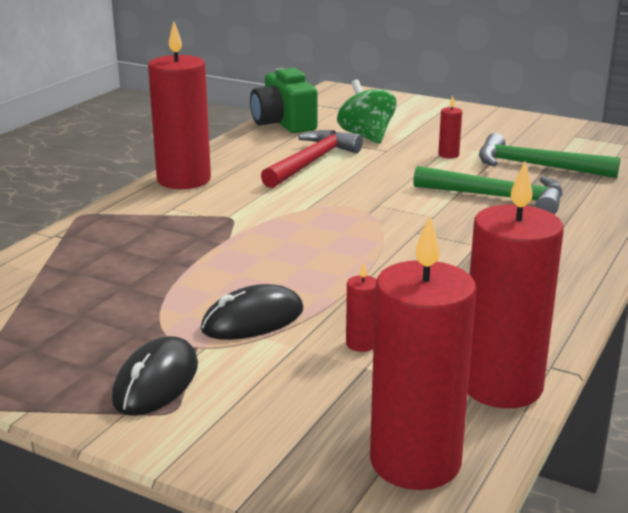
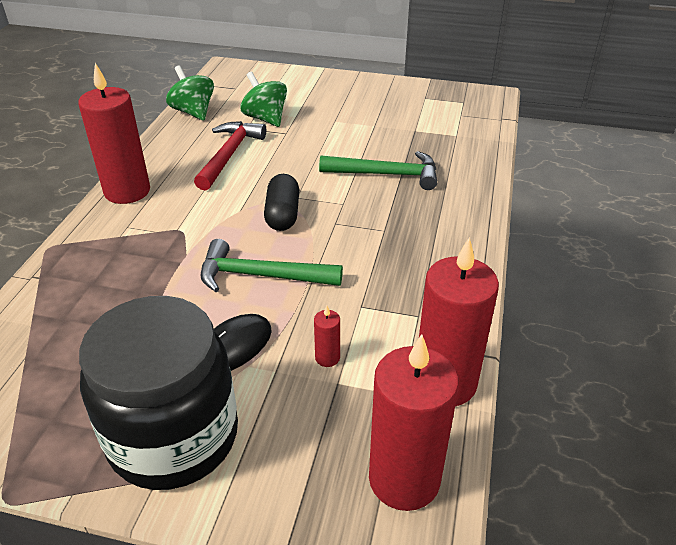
camera: 15 degrees left, 15 degrees up
(156, 382) = (173, 436): black mouse -> black jar
(284, 123) = (193, 112): green camera -> green spinning top
(355, 217) = (283, 214): none -> black capsule
(448, 155) = (336, 132): red candle -> none
(536, 166) = (405, 135): green hammer -> green hammer (261, 276)

